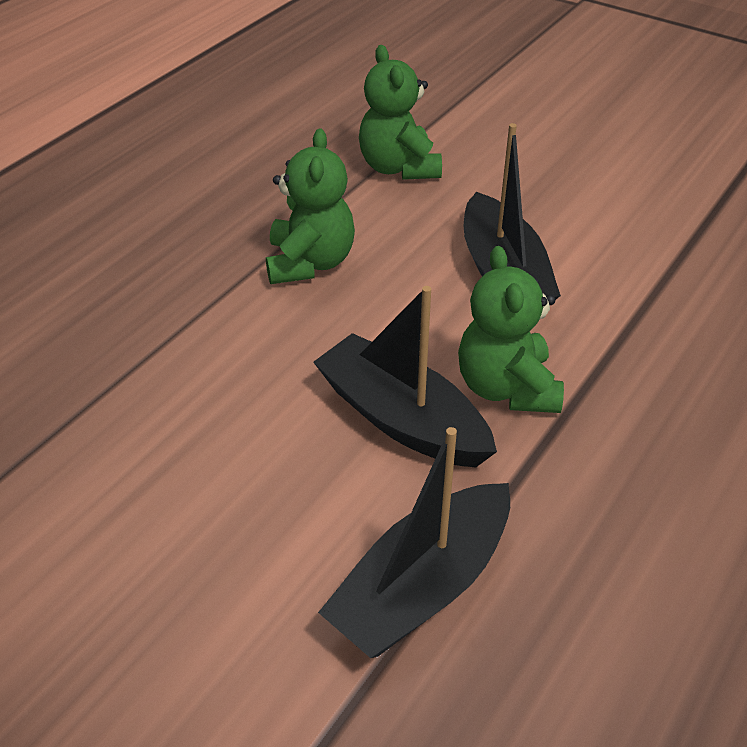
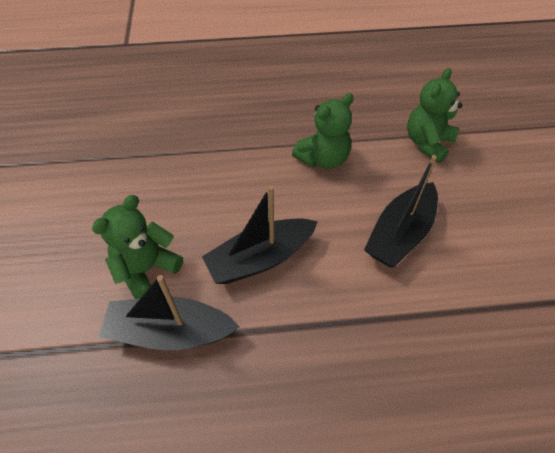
camera: 50 degrees right, 10 degrees up
(402, 419) = (260, 259): black boat -> black boat turned 120 degrees counterclockwise
(507, 388) = (321, 287): green teddy bear -> green teddy bear (146, 269)

